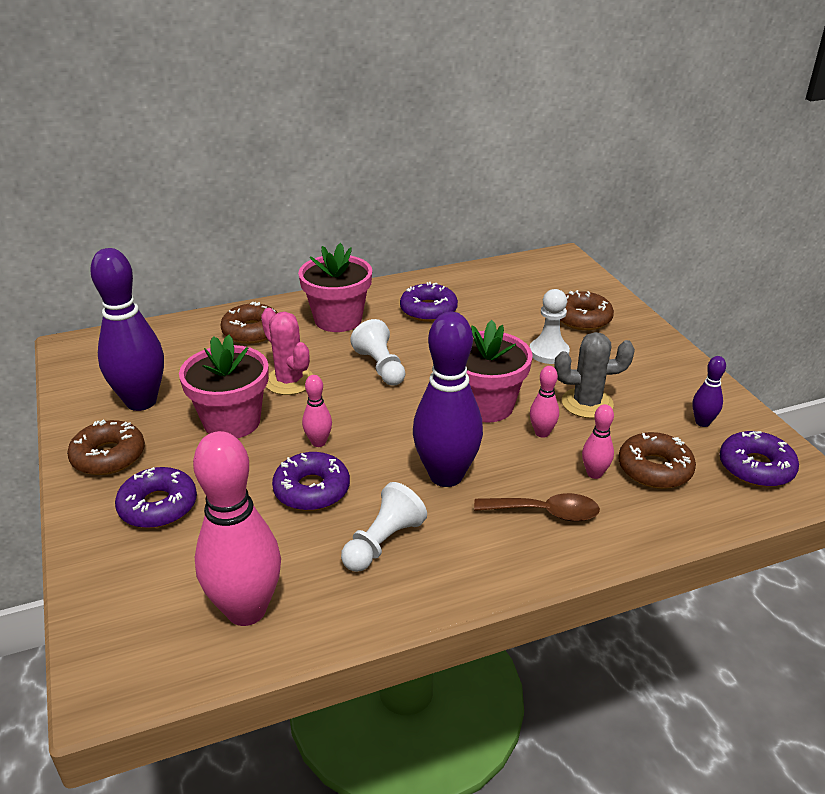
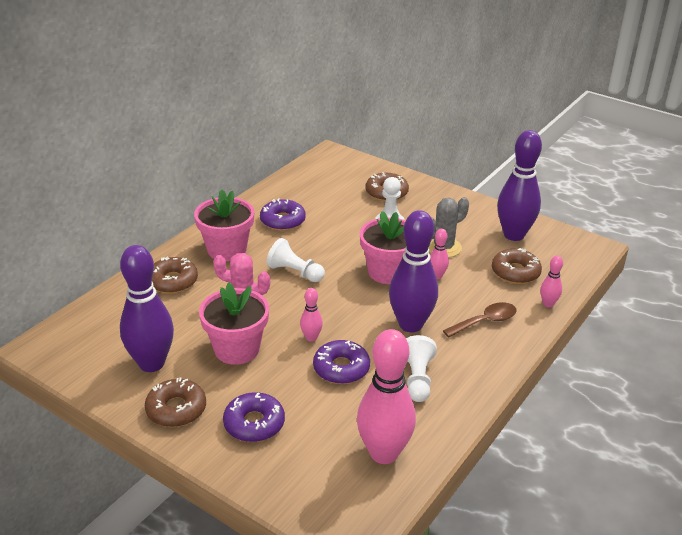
camera: 35 degrees left, 0 degrees up
(594, 473) = (488, 288): pink bowling pin -> pink bowling pin (548, 304)
(702, 422) = (514, 235): purple bowling pin -> purple bowling pin, size x2.20
(756, 467) = (562, 250): purple donut -> none

